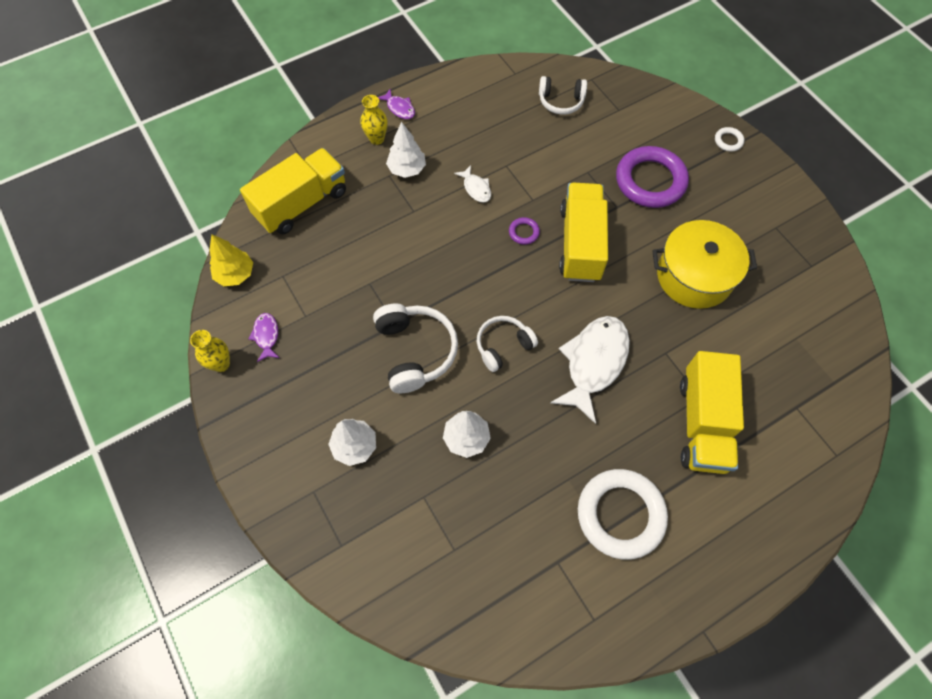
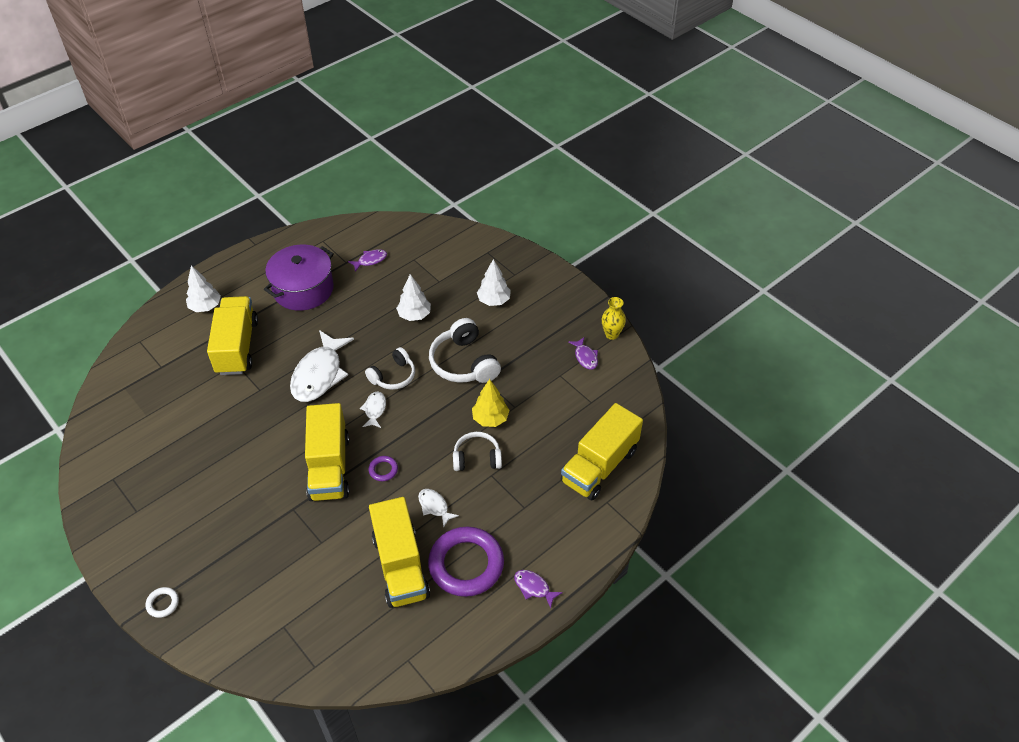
camera: 170 degrees right, 15 degrees down
(235, 274) = (631, 397): yellow tree -> yellow tree (490, 419)
(377, 139) = (548, 546): yellow vase -> none
(407, 169) = (508, 516): white tree -> white tree (205, 307)
(514, 141) = (400, 566): none -> yellow truck
(520, 558) = (370, 260): none -> purple fish
(528, 304) = (374, 410): none -> white fish
(561, 101) = (351, 627): white headphones -> white headphones (477, 458)
(620, 515) = (303, 289): white ring -> purple pot
(650, 181) = (256, 541): purple ring -> purple ring (466, 564)
(694, 276) = (225, 453): yellow pot -> none

